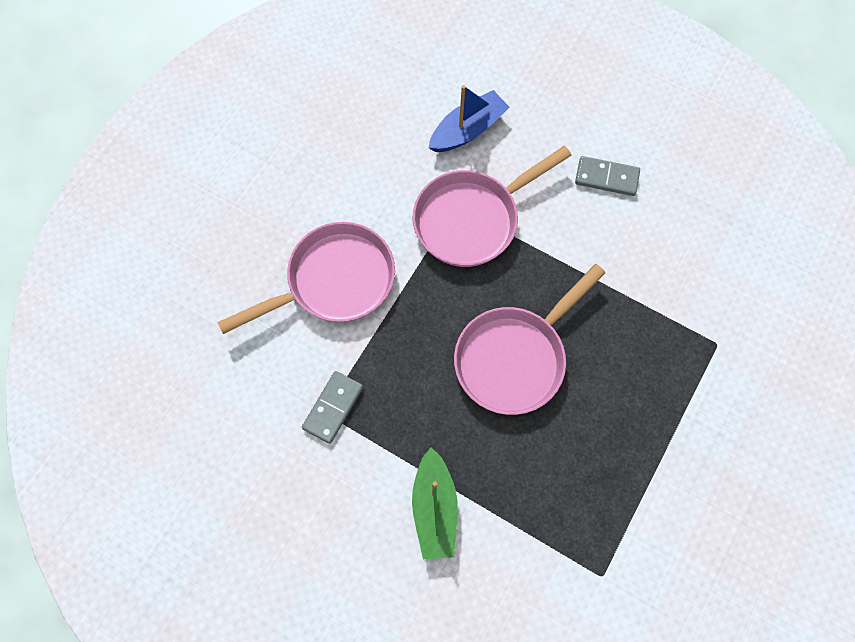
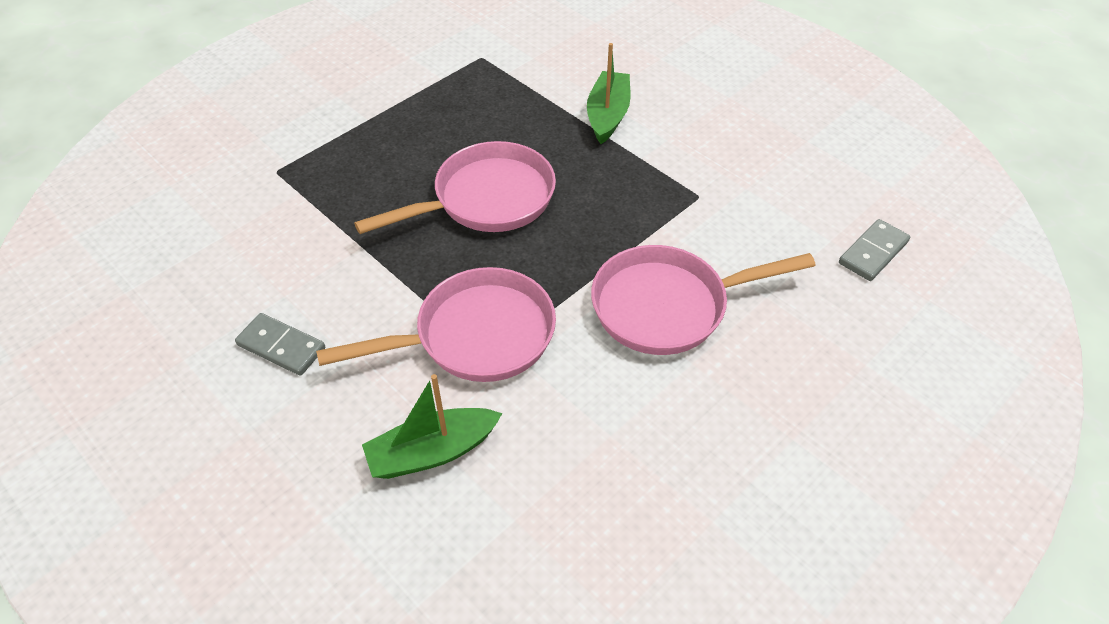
camera: 165 degrees left, 20 degrees down
(333, 408) = (689, 197): grey domino -> grey domino (873, 252)
(468, 130) = (432, 452): blue boat -> green boat

